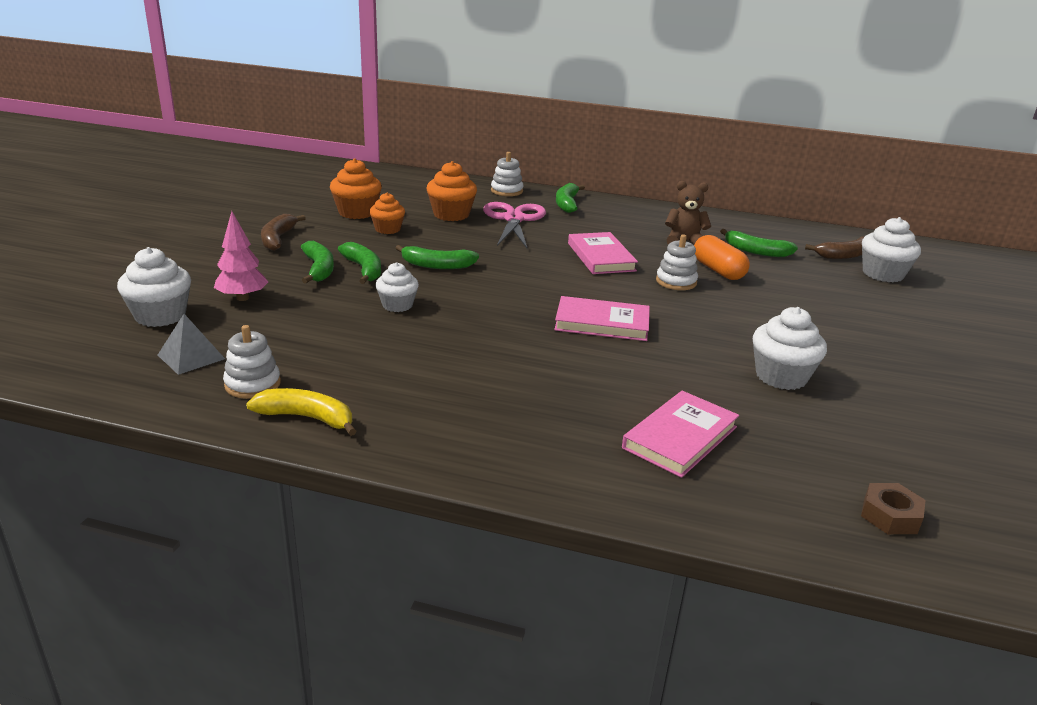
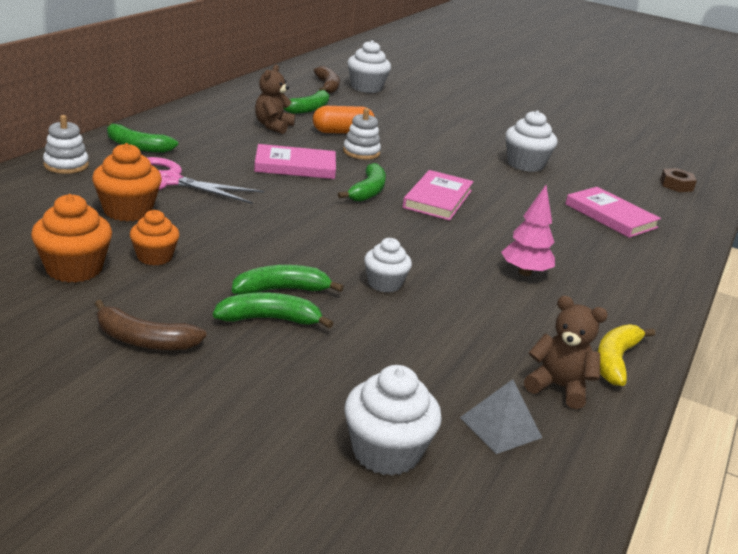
camera: 80 degrees left, 0 degrees up
(243, 298) = (343, 382): pink tree -> pink tree (524, 272)
(252, 384) = (558, 387): white stacking toy -> brown teddy bear
(437, 265) = (286, 246): green banana -> green banana (368, 191)

